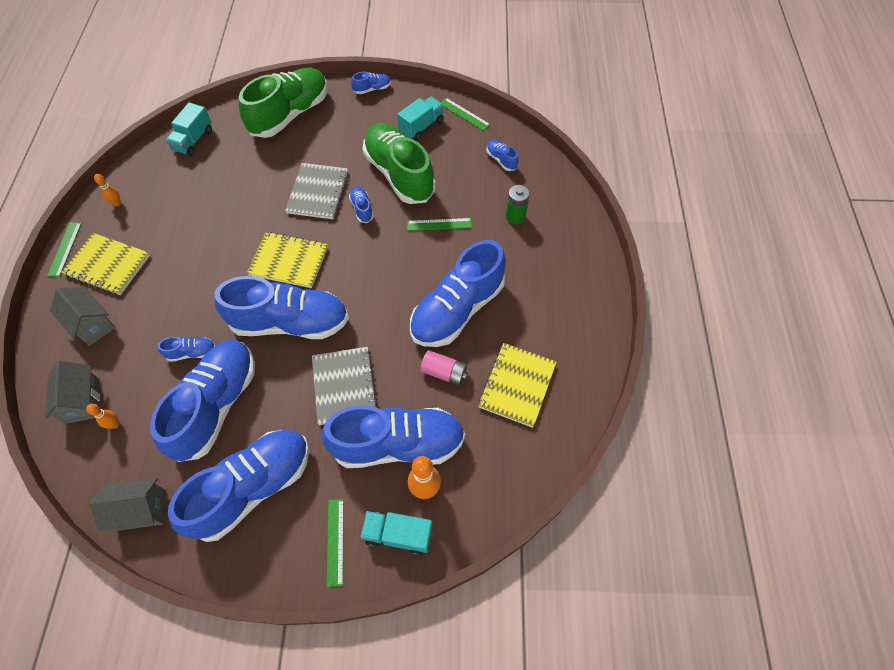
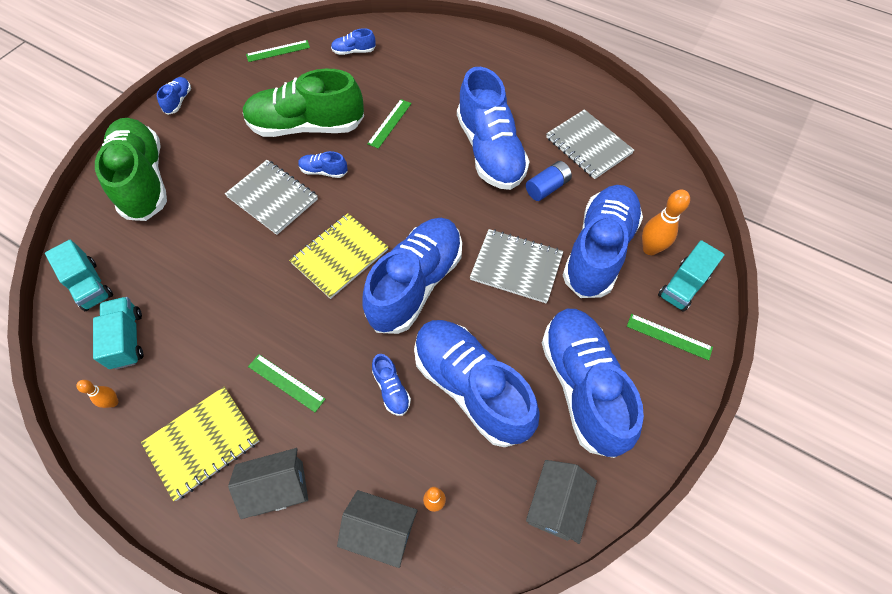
camera: 60 degrees left, 0 degrees up
(65, 249) = (134, 489): green ruler -> green ruler (286, 382)
(192, 352) = (391, 389): blue shoe -> blue shoe turned 135 degrees clockwise
(421, 126) = (264, 86): turquoise truck -> turquoise truck (127, 339)
(444, 372) = (547, 187): pink battery -> blue battery
(515, 216) = (422, 71): green battery -> none
(517, 385) = (588, 145): yellow notebook -> grey notebook

